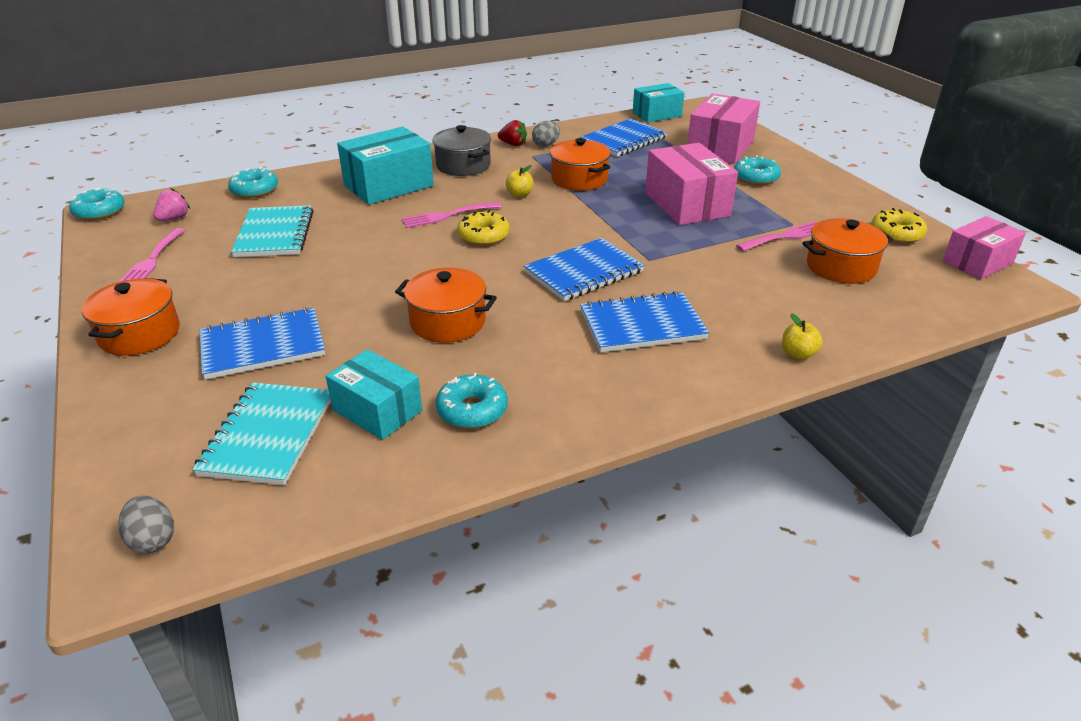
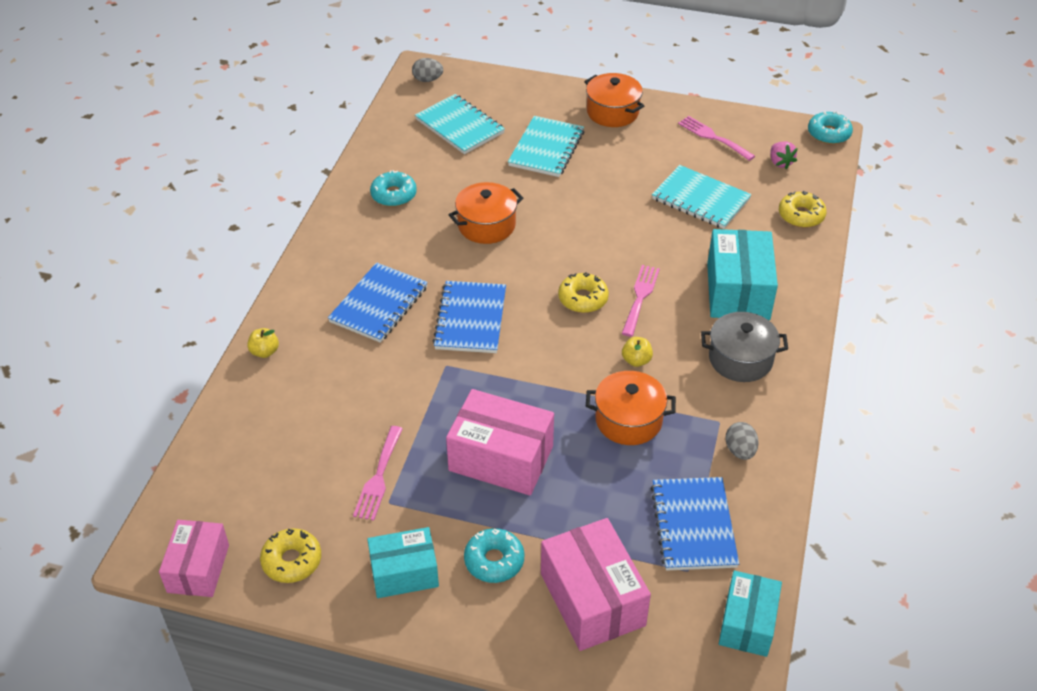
camera: 130 degrees right, 10 degrees up
(255, 190) = (801, 215): turquoise donut -> yellow donut
(263, 346) = (546, 149): blue notebook -> turquoise notebook
(377, 410) = (435, 165): turquoise box -> turquoise box (404, 573)
(513, 144) = (764, 425): red strawberry -> none
(841, 267) = (304, 468): orange pot -> none

